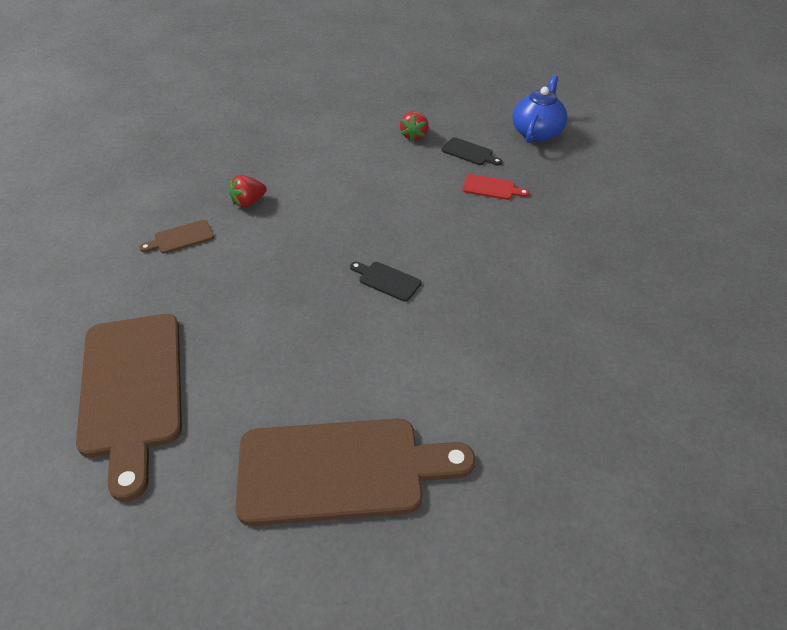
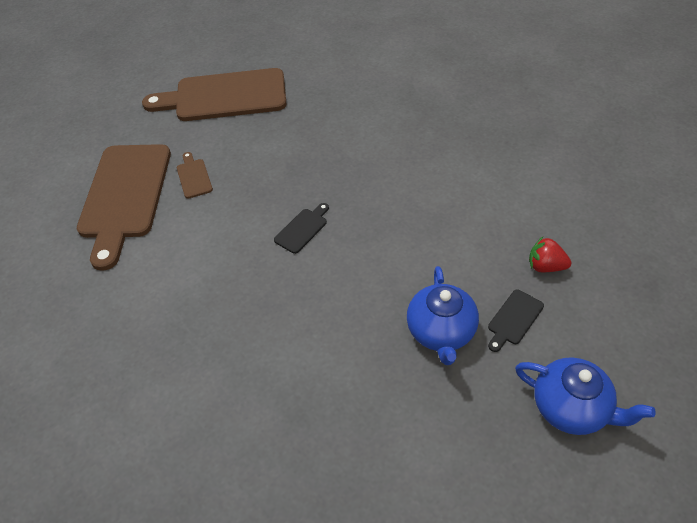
camera: 100 degrees right, 5 degrees up
(181, 238) = (374, 102): brown cutting board -> brown cutting board (193, 177)
(248, 202) = (420, 137): red strawberry -> none
(491, 188) = (441, 332): red cutting board -> blue teapot

